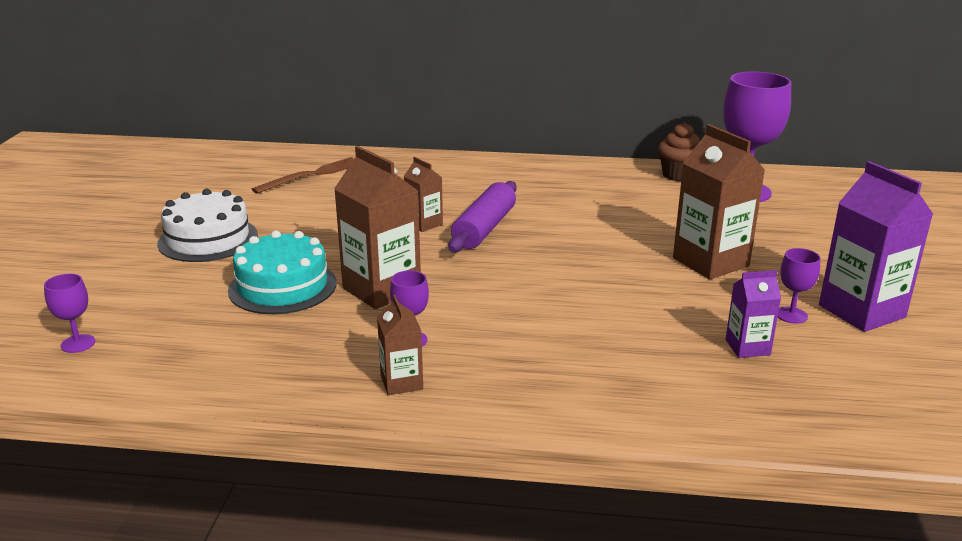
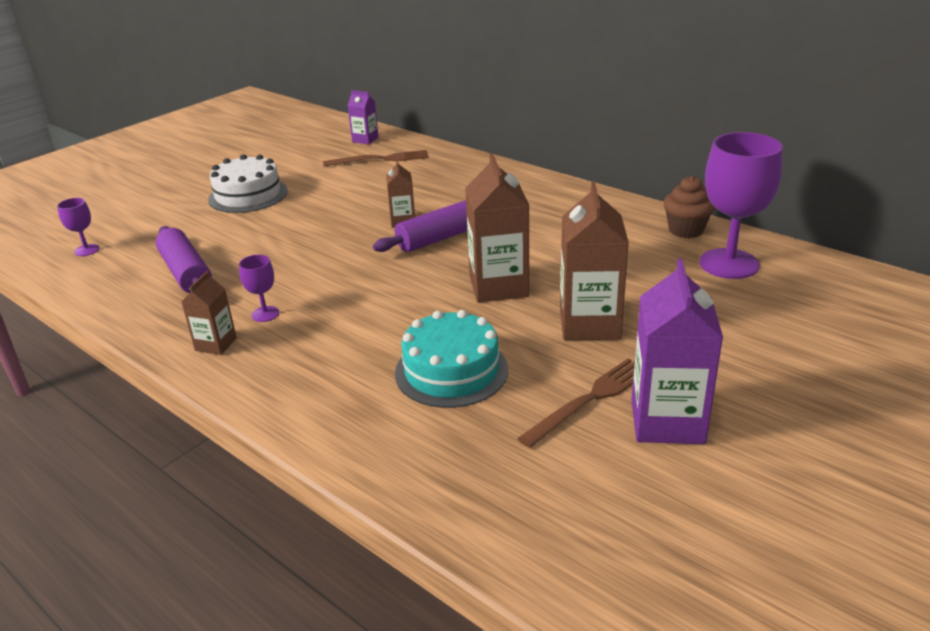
camera: 35 degrees right, 5 degrees up
(255, 330) = (186, 273): none -> purple rolling pin
(282, 286) = (244, 245): turquoise cake -> turquoise cake (451, 371)
(381, 289) = (301, 267): brown carton -> brown carton (498, 286)
(747, 347) = (504, 414): purple carton -> purple carton (365, 140)
(791, 315) = (589, 400): purple goblet -> brown fork

